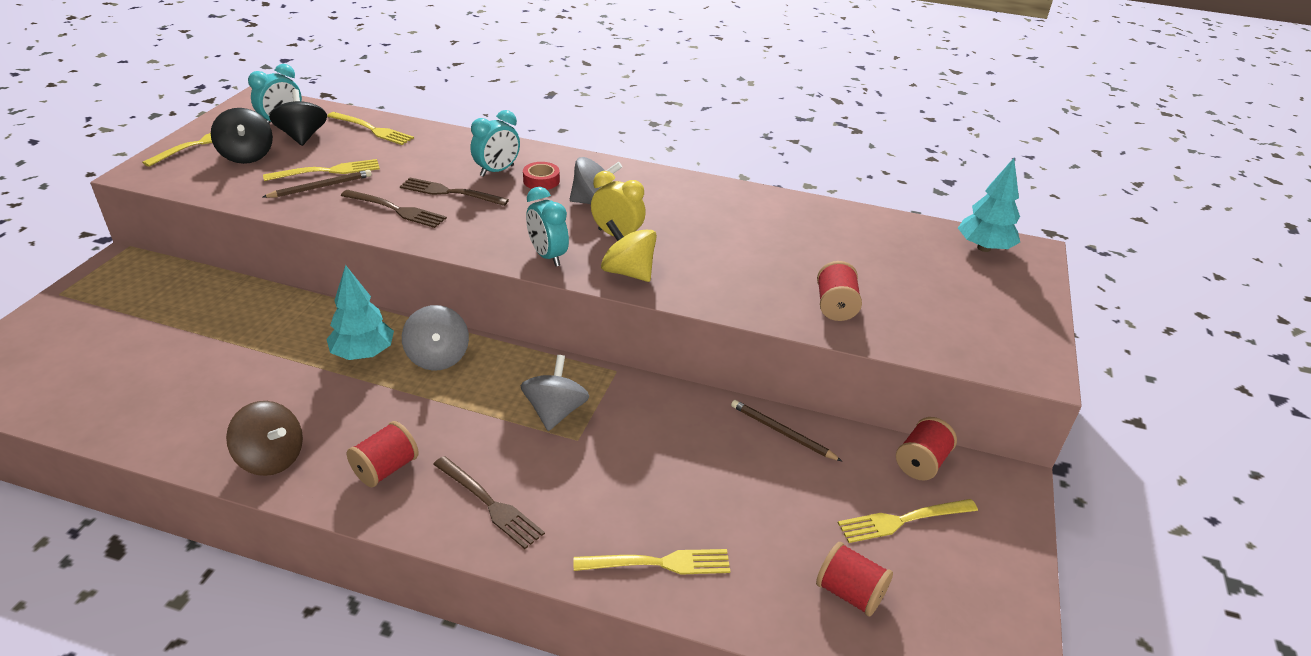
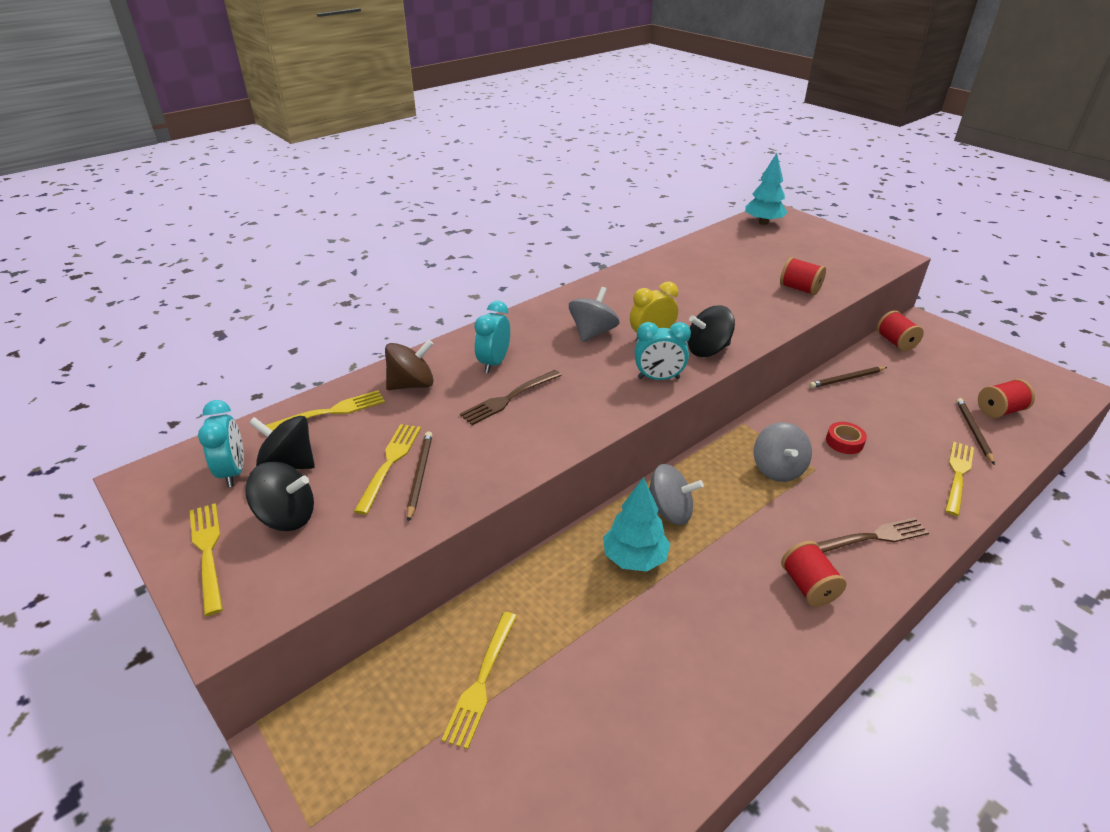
camera: 55 degrees left, 0 degrees up
(271, 458) = (762, 664): brown spinning top -> brown spinning top (412, 384)
(396, 209) = (512, 437): brown fork -> none
(497, 171) = (494, 363): turquoise clock -> turquoise clock turned 150 degrees counterclockwise
(541, 181) = (533, 346): red tape -> red tape (844, 442)
(555, 412) = (778, 469): grey spinning top -> grey spinning top turned 135 degrees counterclockwise
(628, 272) = (707, 350): yellow spinning top -> black spinning top
(771, 569) = (973, 431): none -> brown pencil
(903, 520) = (943, 368): yellow fork -> yellow fork (482, 681)

